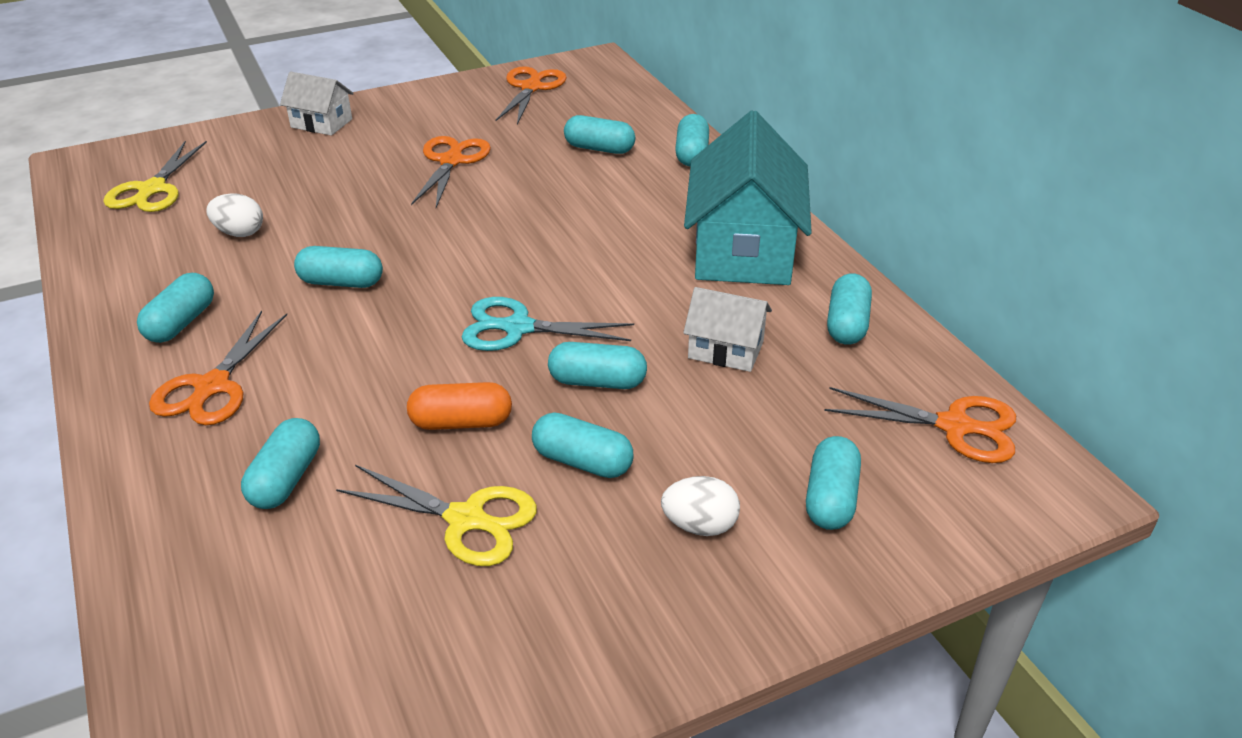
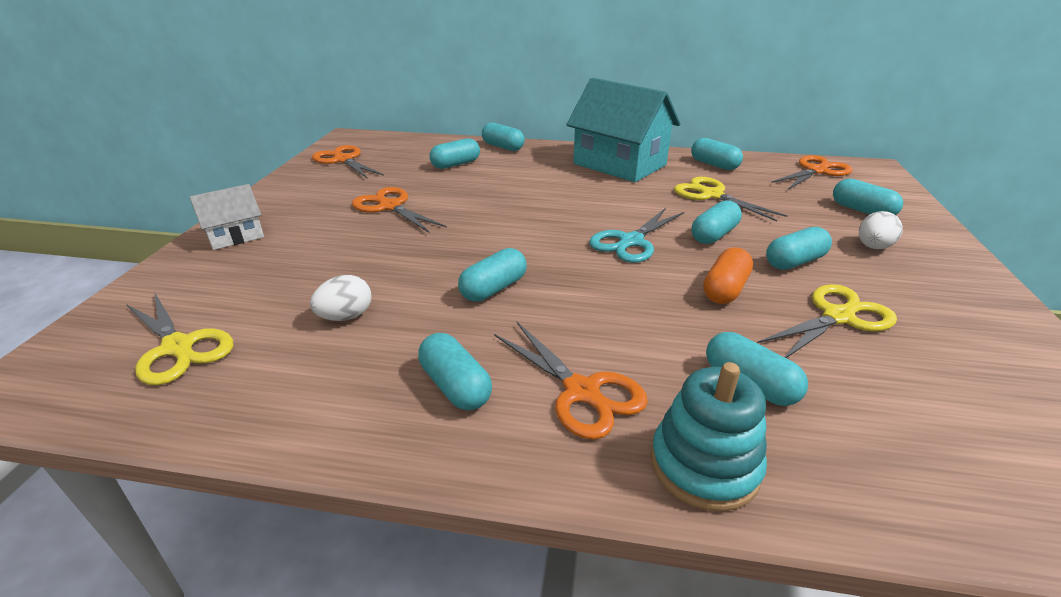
camera: 55 degrees left, 5 degrees down
(153, 478) = (704, 465): none -> turquoise stacking toy
(725, 350) = (712, 195): white house -> yellow scissors

